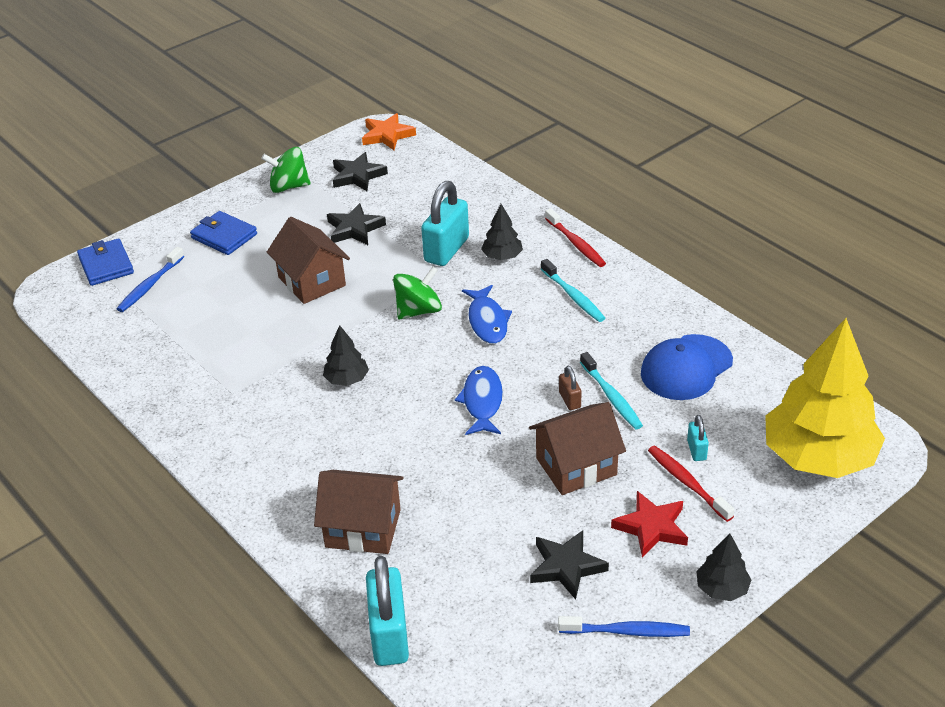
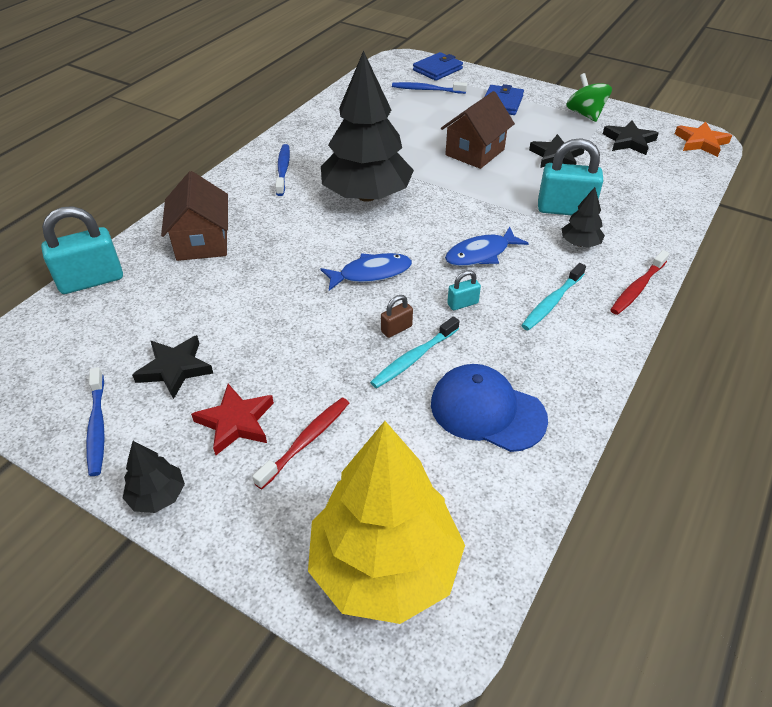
camera: 70 degrees right, 5 degrees up
(252, 440) = (283, 170): none -> blue toothbrush
(347, 379) = (367, 196): black tree -> black tree, size x2.35
(418, 310) = (471, 212): green spinning top -> none
(576, 466) = (306, 351): brown house -> none
(696, 450) = (358, 441): turquoise padlock -> turquoise padlock (462, 303)

